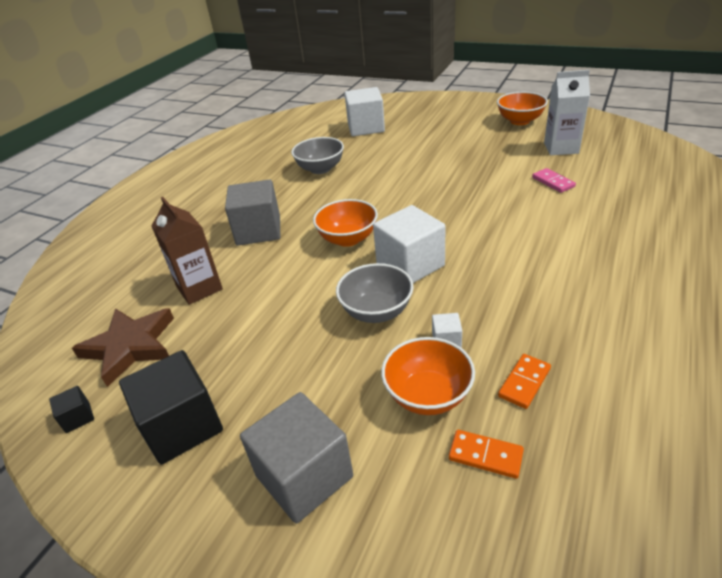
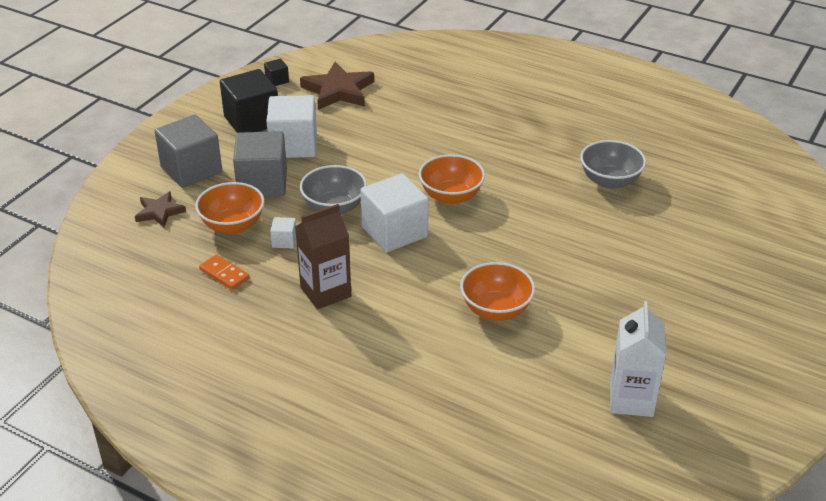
camera: 90 degrees right, 0 degrees up
(199, 288) = (400, 115): brown carton -> brown carton (325, 292)
(258, 231) = (482, 141): grey cube -> grey cube (262, 183)
(366, 127) = (730, 222): white cube -> white cube (293, 145)
(415, 492) = (159, 212): none -> brown star
(485, 455) = (171, 244): orange domino -> none
(520, 121) = (736, 378): orange bowl -> orange bowl (496, 310)
(553, 182) = (532, 366): pink domino -> none

